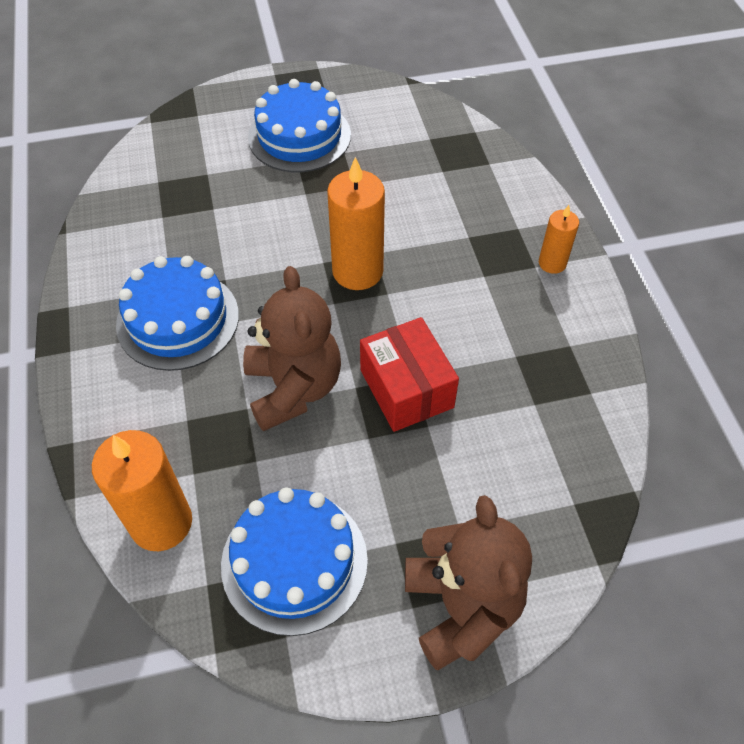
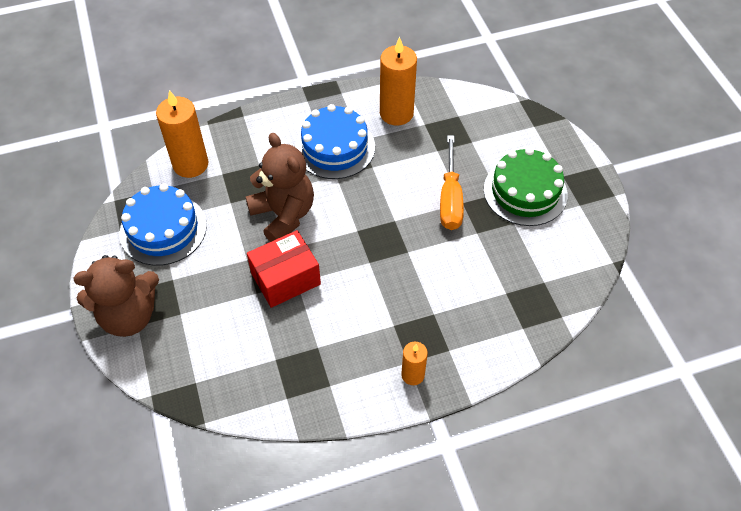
camera: 85 degrees right, 0 degrees up
(293, 388) = (283, 215): brown teddy bear -> brown teddy bear turned 105 degrees counterclockwise
(297, 204) = (450, 198): none -> orange screwdriver
(299, 136) = (525, 192): blue cake -> green cake
(357, 271) = (388, 242): orange candle -> orange candle (396, 113)

